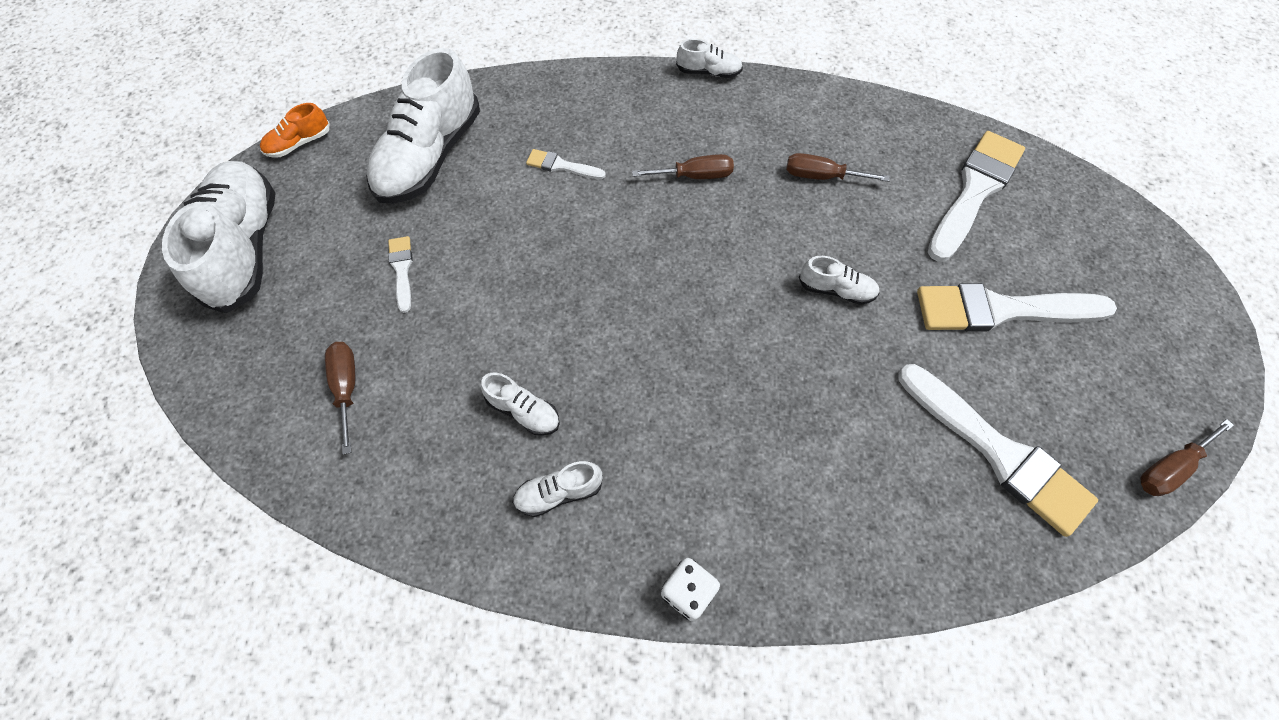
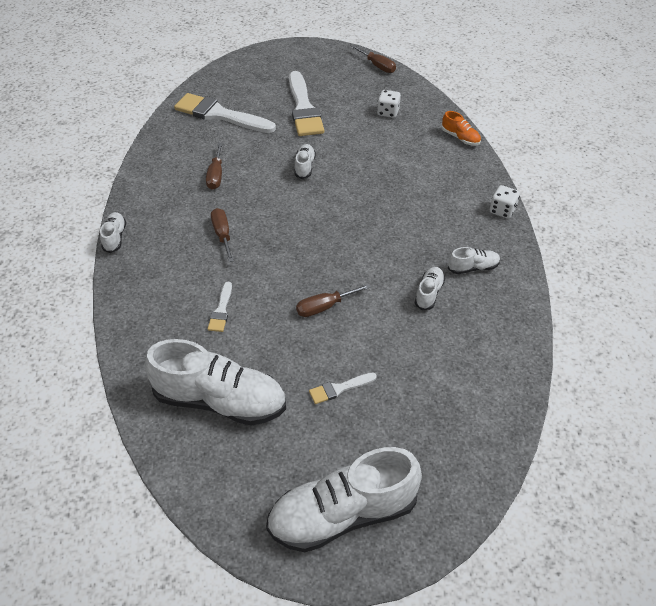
camera: 100 degrees left, 15 degrees down
(299, 143) = (214, 515): orange shoe -> orange shoe (460, 138)
(347, 388) = (445, 393): brown screwdriver -> brown screwdriver (324, 307)
(559, 493) = (473, 268): white shoe -> white shoe turned 75 degrees counterclockwise
(998, 452) = (388, 112): white brush -> white dice

